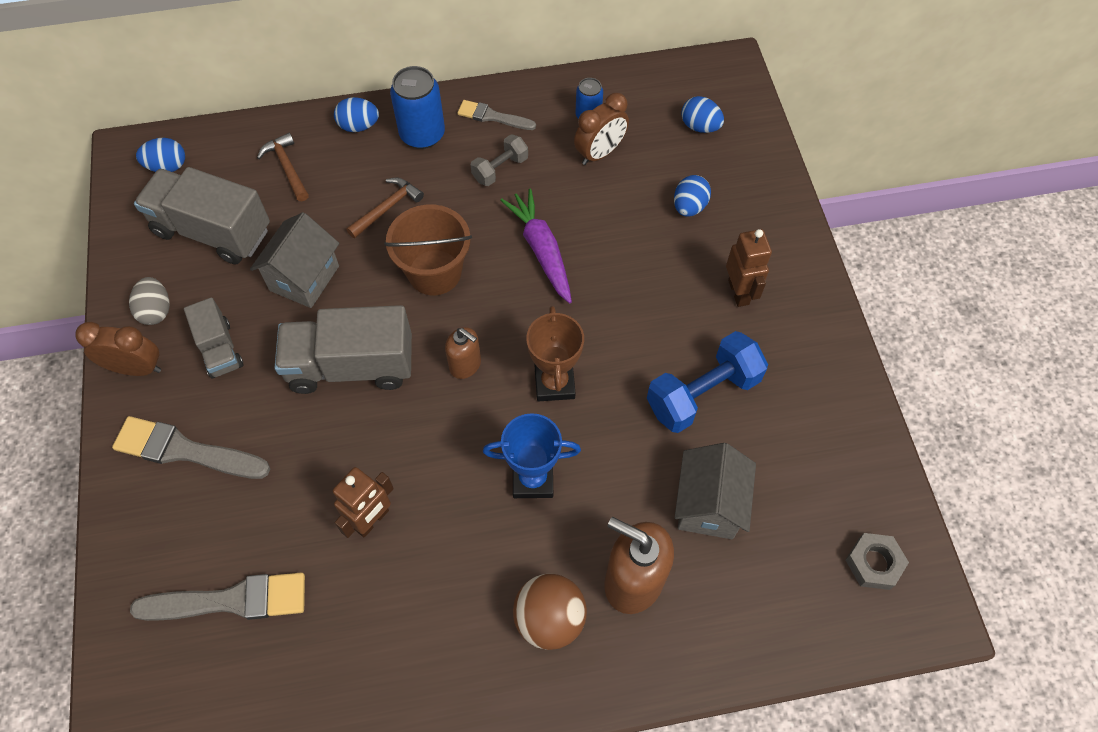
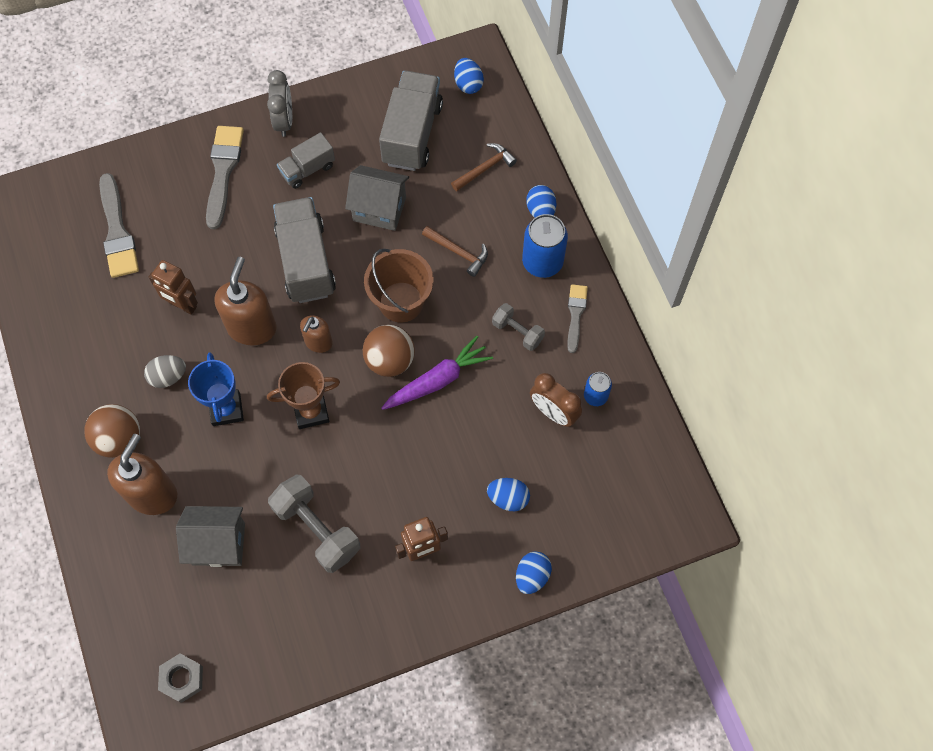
camera: 80 degrees right, 5 degrees up
(136, 368) = (284, 121): brown clock -> grey clock
(156, 310) = (334, 118): grey egg -> grey egg (168, 377)
(426, 438) = (252, 327): none -> brown soap dispenser
(506, 293) = (390, 360): none -> brown ball
(700, 126) = (605, 498): blue egg -> blue egg (532, 576)
(702, 394) = (317, 529): blue dumbbell -> grey dumbbell

